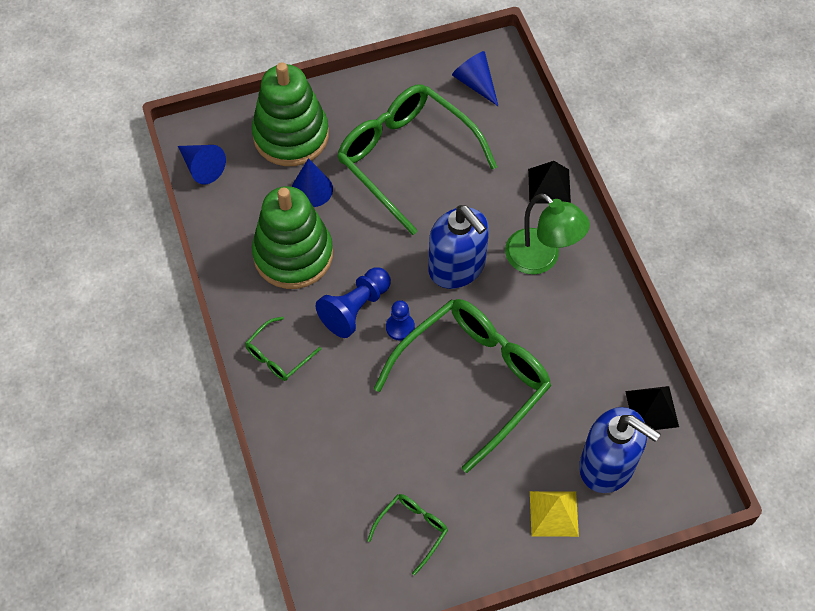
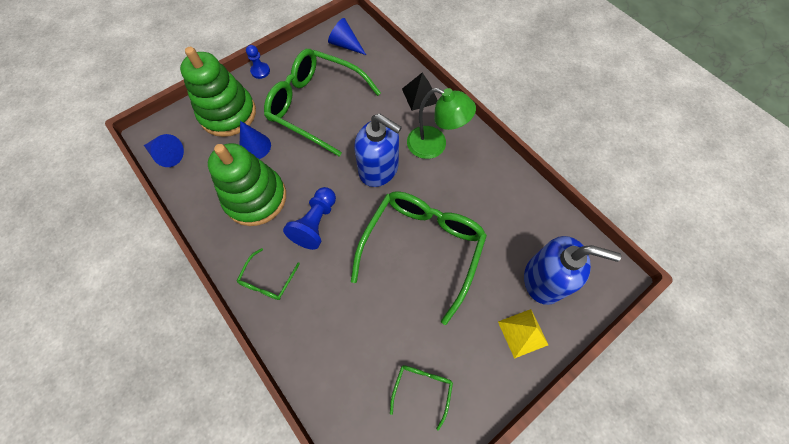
camera: 20 degrees left, 5 degrees up
(400, 327) = (354, 226): blue pawn -> blue pawn (260, 71)
(652, 408) = (555, 226): black pyramid -> none

